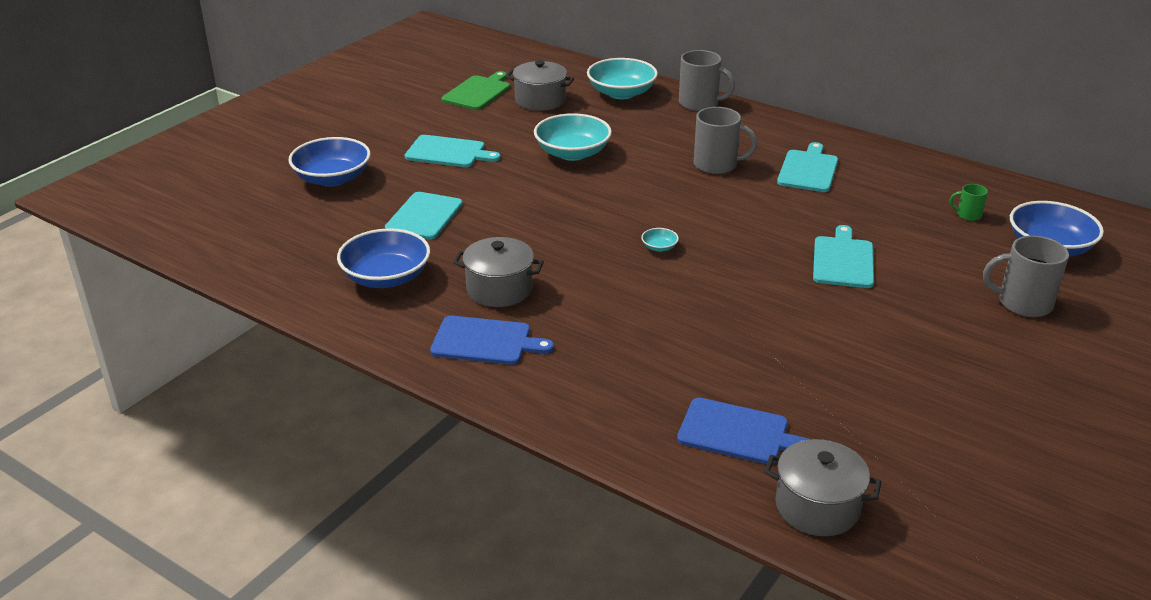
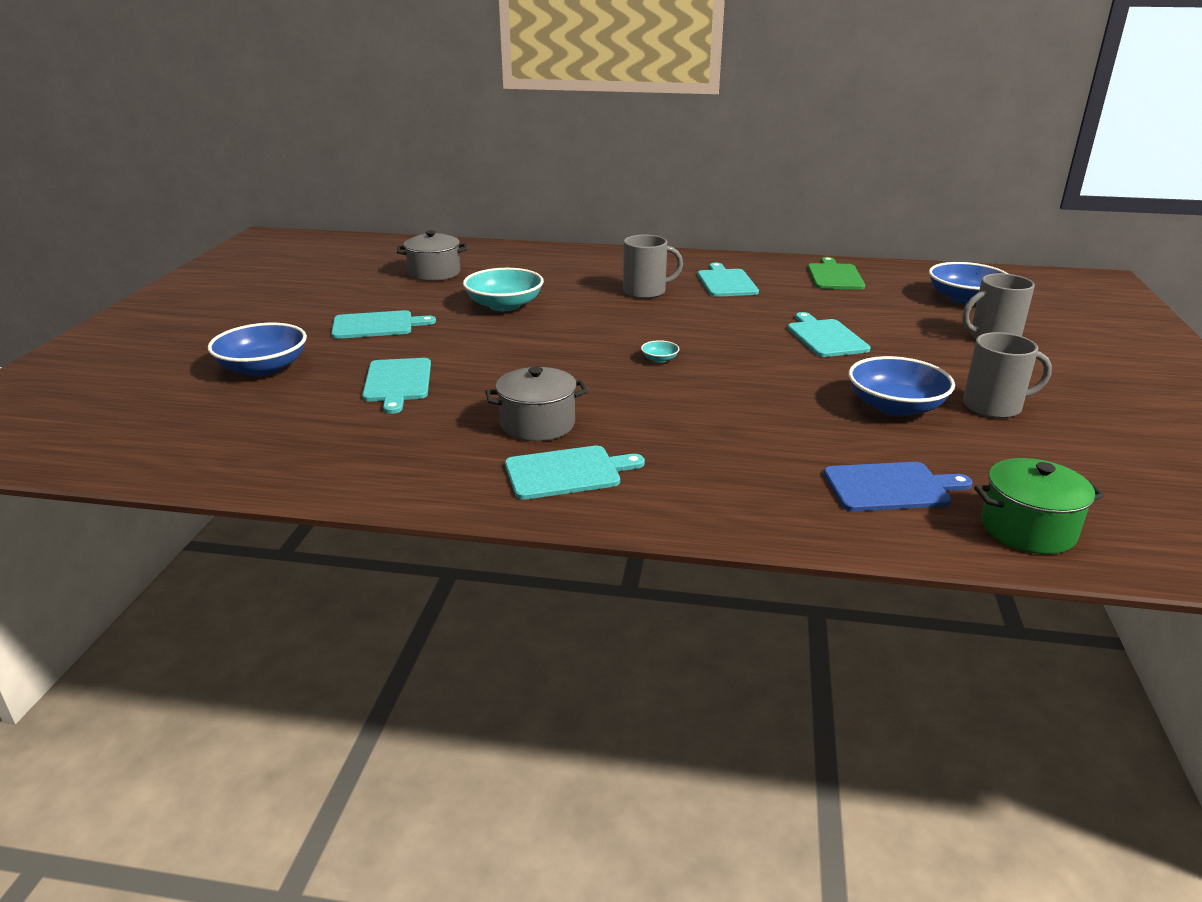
camera: 25 degrees left, 5 degrees down
(386, 277) = (403, 441): blue bowl -> blue bowl (895, 407)
(478, 92) = (365, 276): green cutting board -> green cutting board (834, 276)
(485, 341) = (567, 472): blue cutting board -> turquoise cutting board
(621, 93) = (507, 257): turquoise bowl -> none
(699, 103) = (585, 254): grey mug -> grey mug (994, 406)
(817, 507) = (1027, 529): grey pot -> green pot
(968, 215) = (882, 289): green mug -> none

